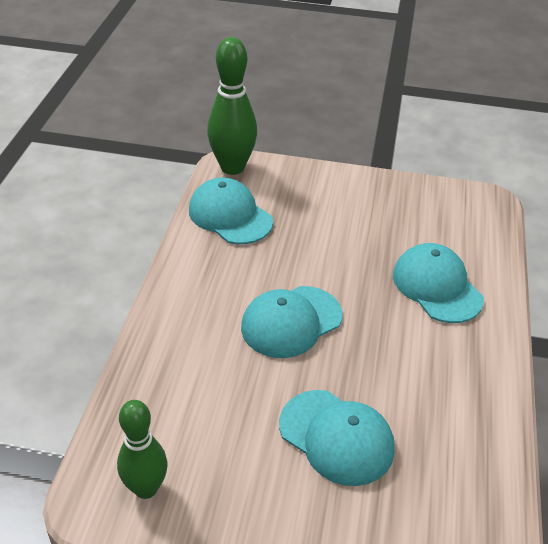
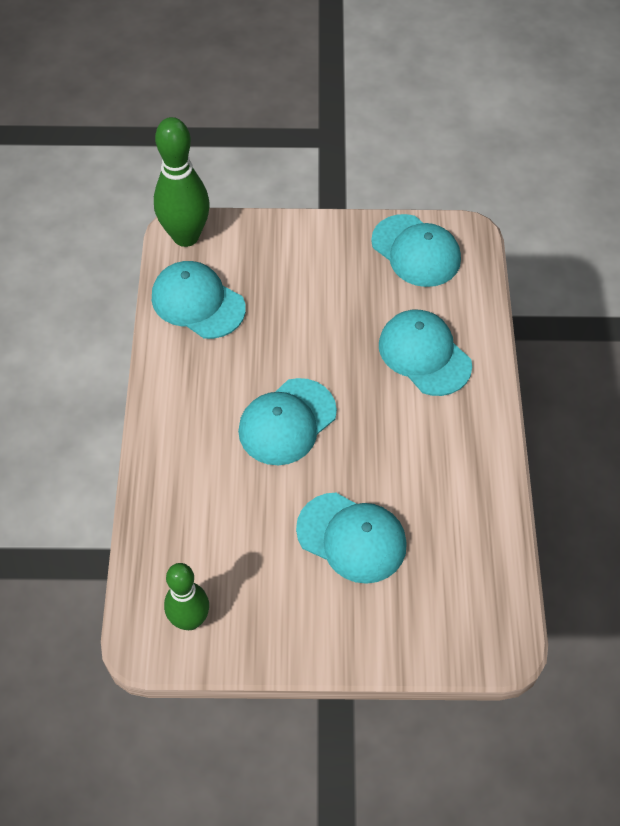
camera: 10 degrees left, 15 degrees up
(439, 206) = (416, 251): none -> turquoise cap

